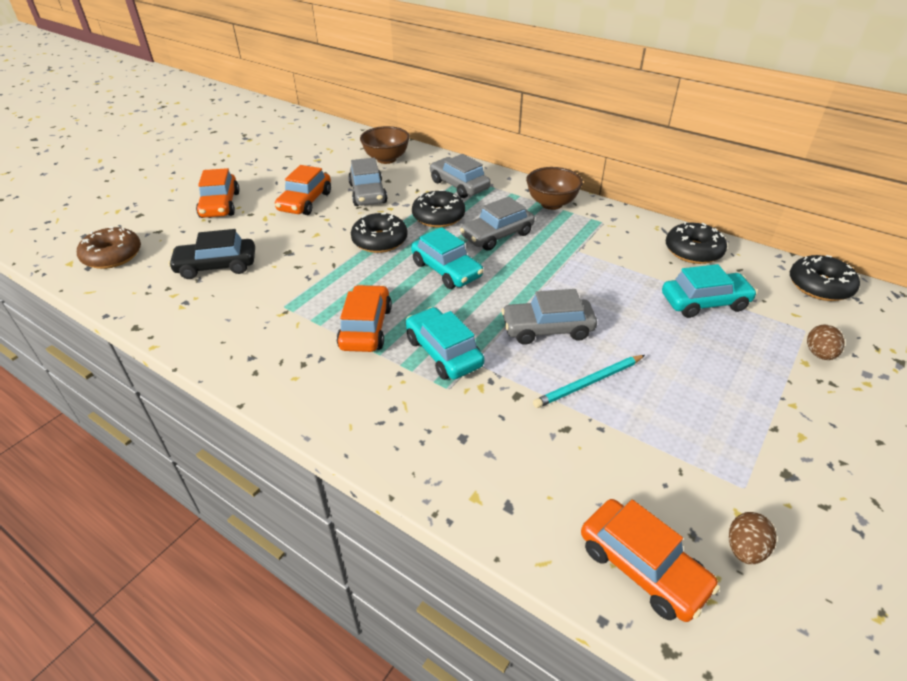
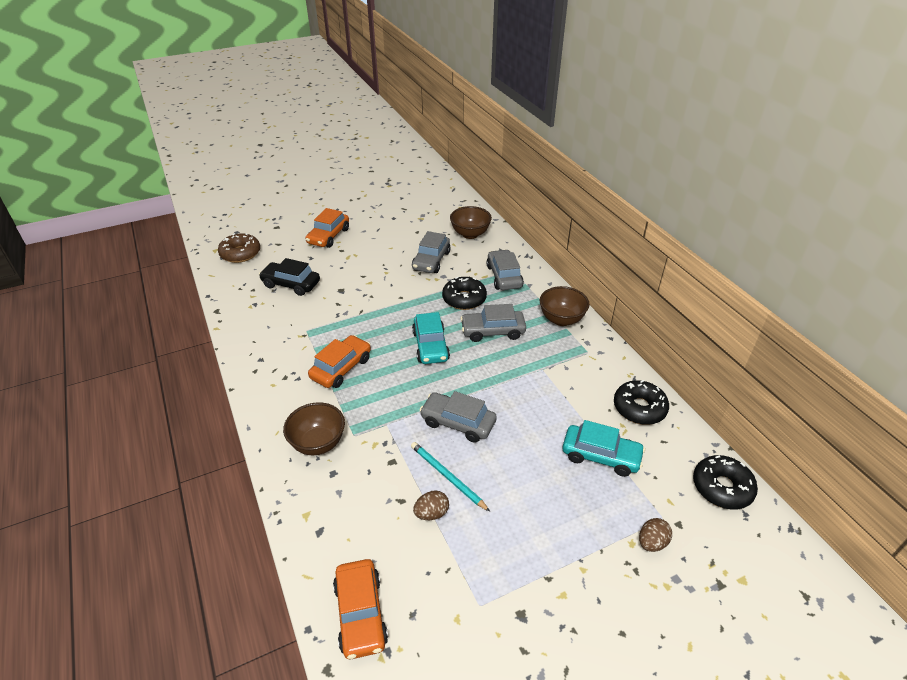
camera: 30 degrees right, 0 degrees up
(305, 202) = (383, 252): orange car -> none
(380, 241) = (406, 304): black donut -> none
(414, 415) = (318, 443): none -> brown bowl
(443, 352) = (373, 408): turquoise car -> none
(588, 383) = (447, 476): turquoise pencil -> turquoise pencil turned 45 degrees clockwise
(744, 549) = (436, 643): brown egg -> brown egg (431, 513)

